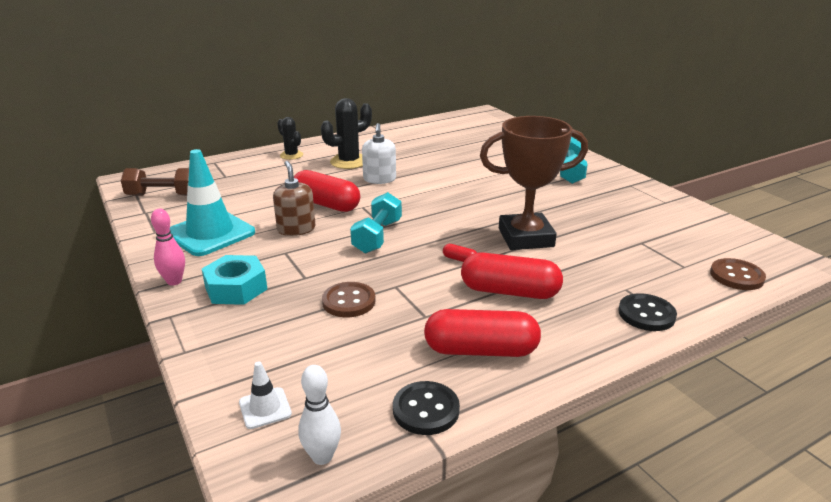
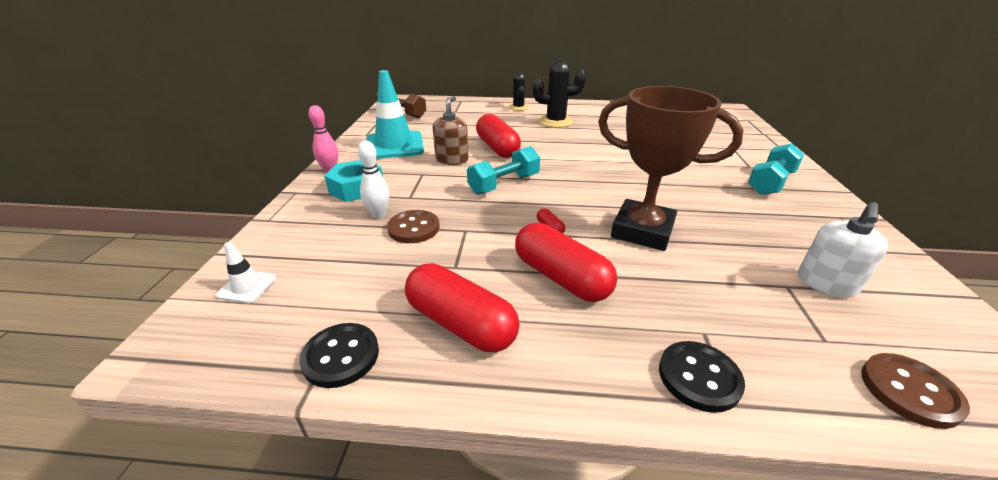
camera: 35 degrees right, 5 degrees up
(322, 457) = (219, 351): white bowling pin -> white bowling pin (379, 214)
(379, 179) = (564, 140): white soap dispenser -> white soap dispenser (826, 283)

